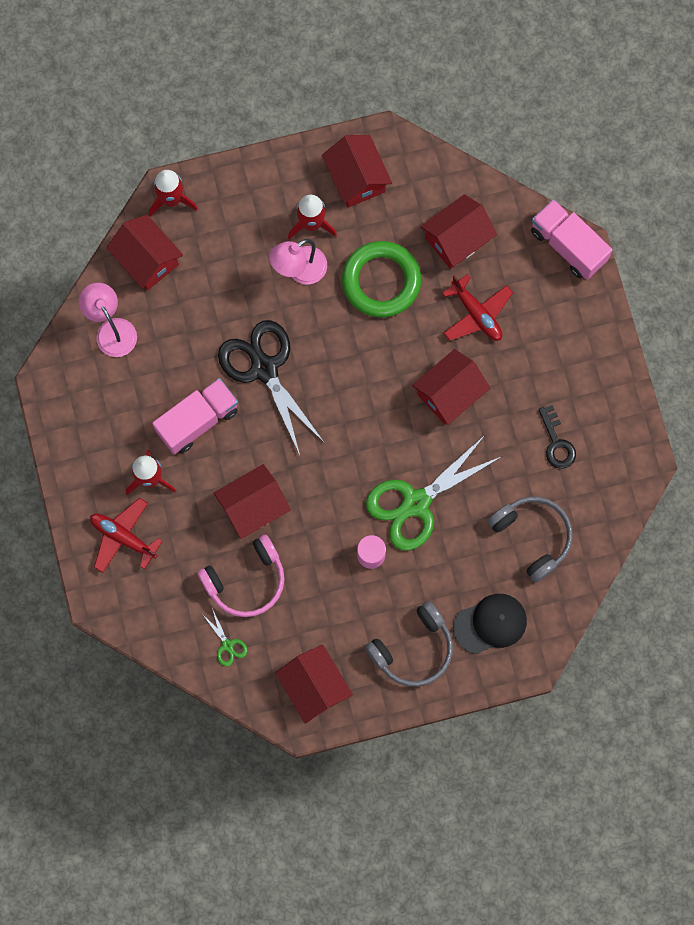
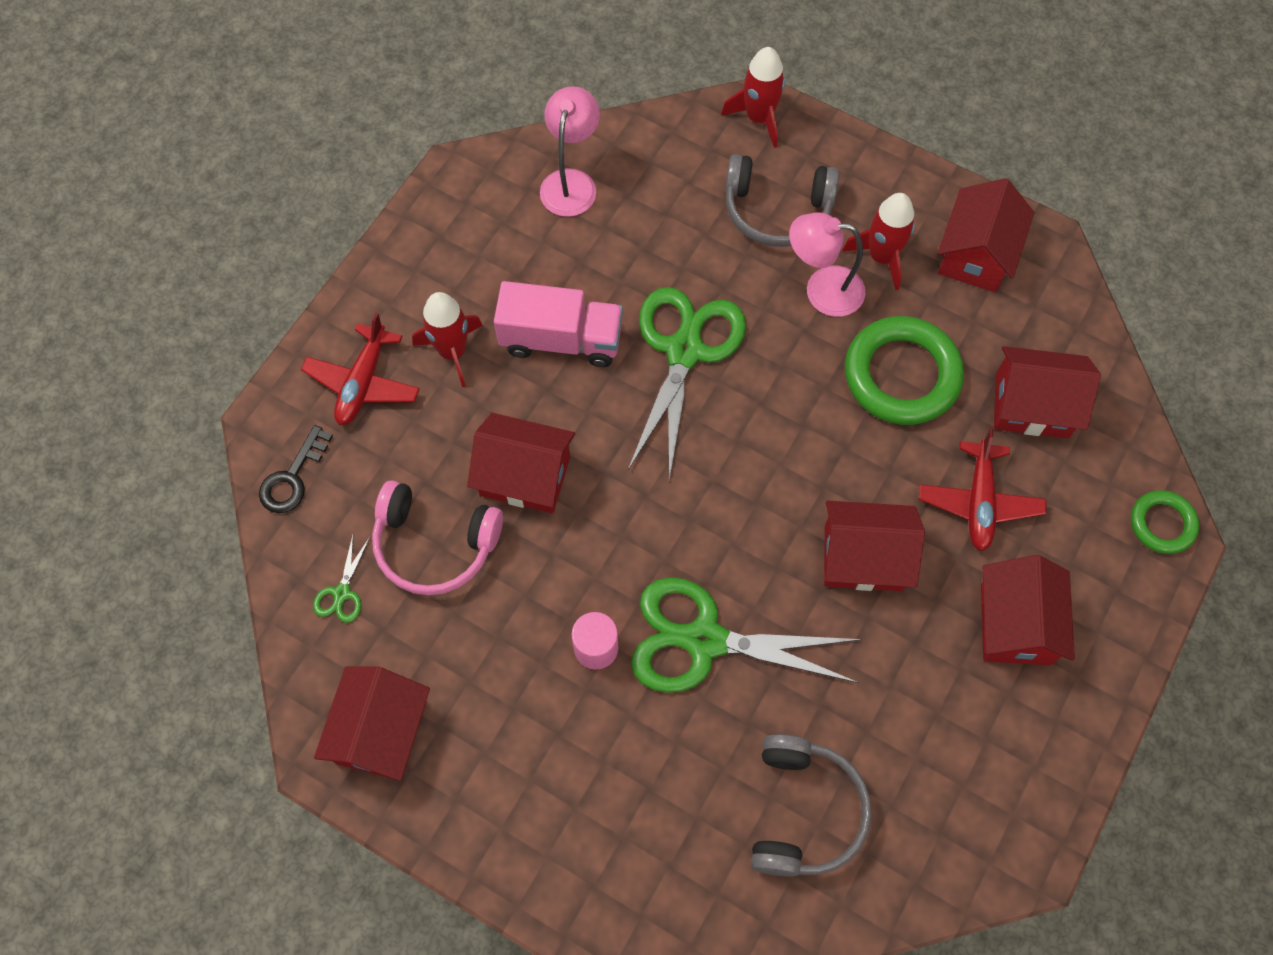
camera: 45 degrees right, 10 degrees down
(123, 537) = (363, 382): red plane -> red plane turned 150 degrees counterclockwise
(147, 260) = (675, 150): red house -> red house (1015, 624)
(264, 369) = (684, 351): black scissors -> green scissors
(413, 649) = (532, 803): grey headphones -> grey headphones (777, 211)
(490, 624) = (651, 865): black cap -> none
(556, 442) = (939, 729): black key -> black key (293, 477)
(568, 245) = (1162, 524): pink truck -> green ring

